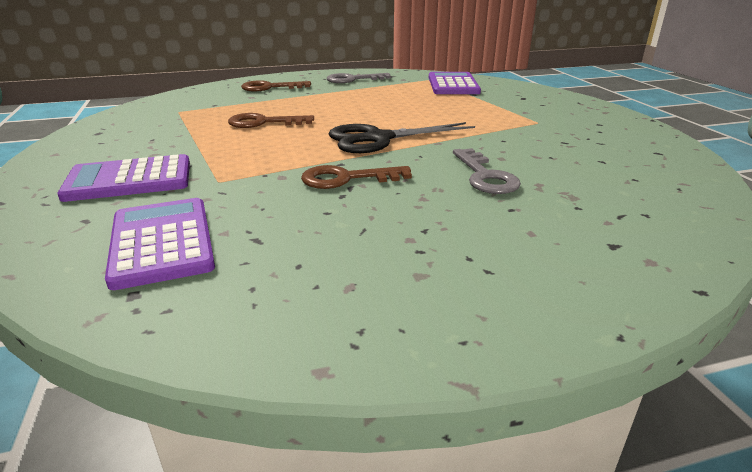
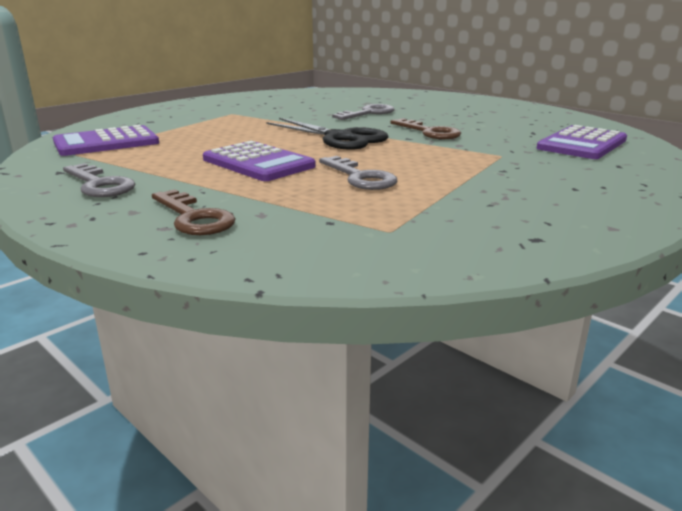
camera: 120 degrees left, 5 degrees down
(129, 179) = (563, 176): purple calculator -> purple calculator (258, 163)
(263, 122) = (360, 177): brown key -> grey key

